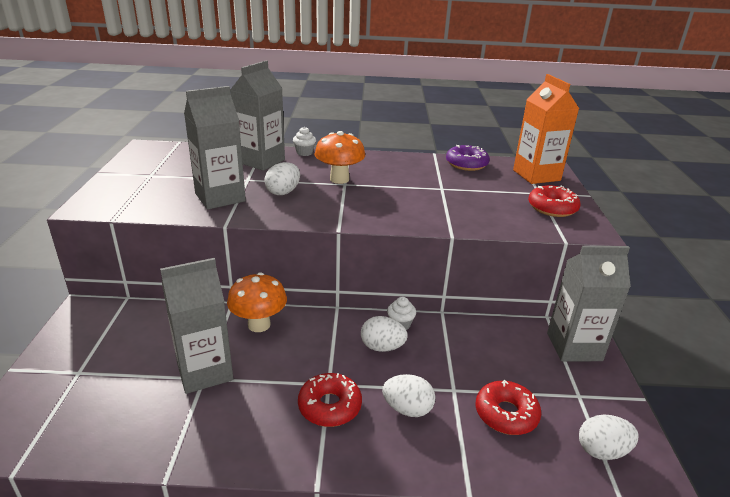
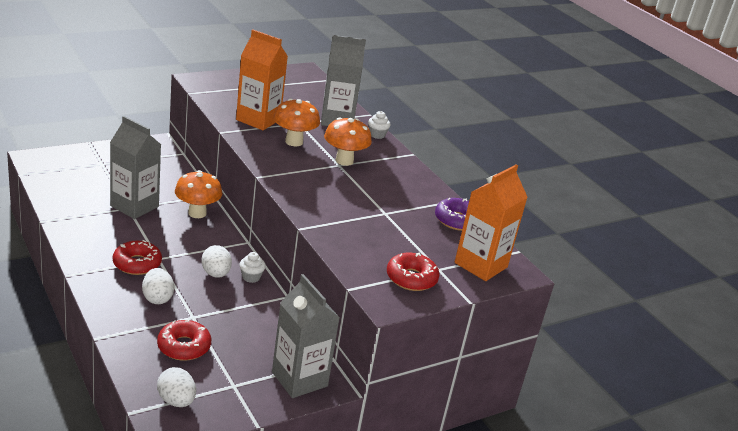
camera: 55 degrees right, 0 degrees up
(220, 197) = (258, 120): grey carton -> orange carton
(283, 192) = (294, 142): white egg -> orange mushroom

